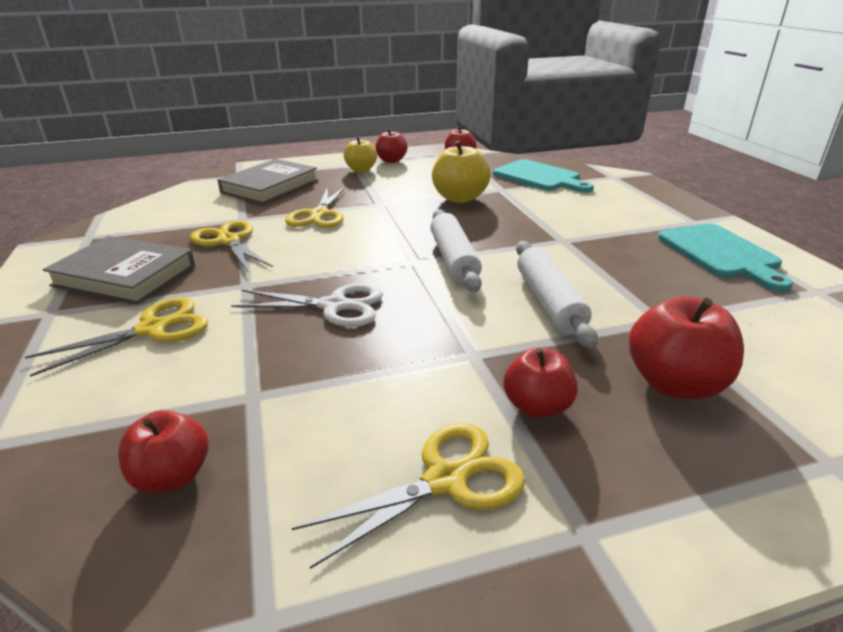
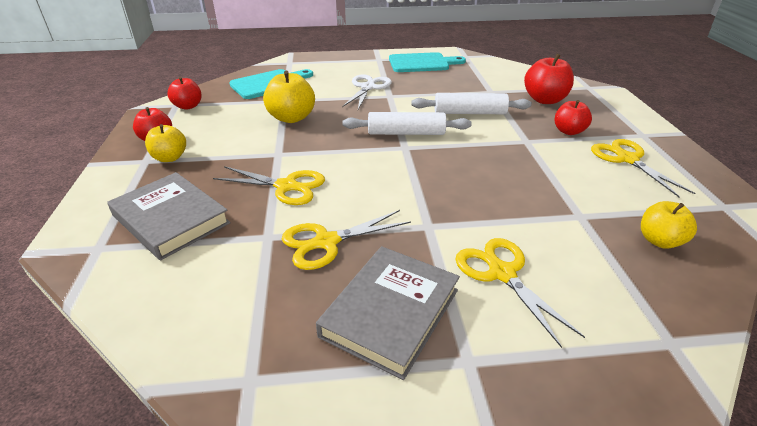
camera: 80 degrees left, 5 degrees up
(173, 476) = (659, 241): red apple -> yellow apple
(334, 306) = (468, 183): white scissors -> white scissors (368, 87)

